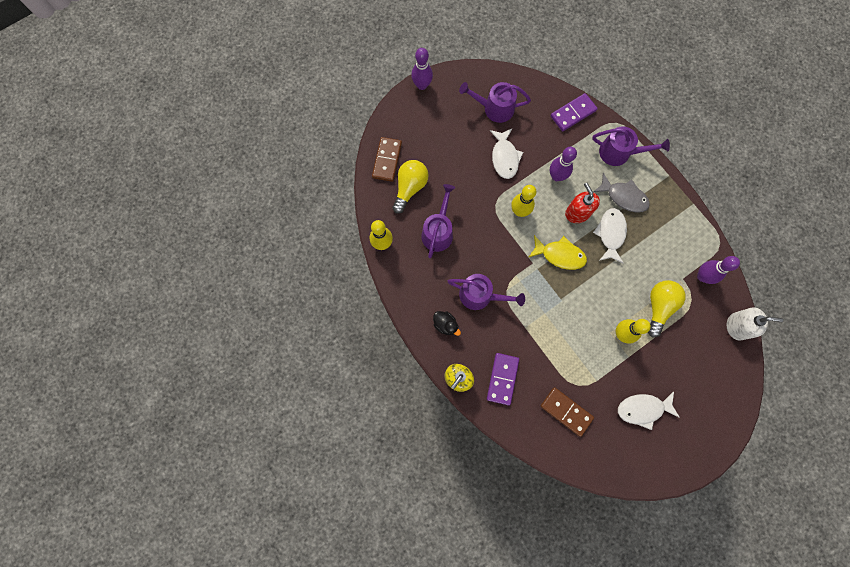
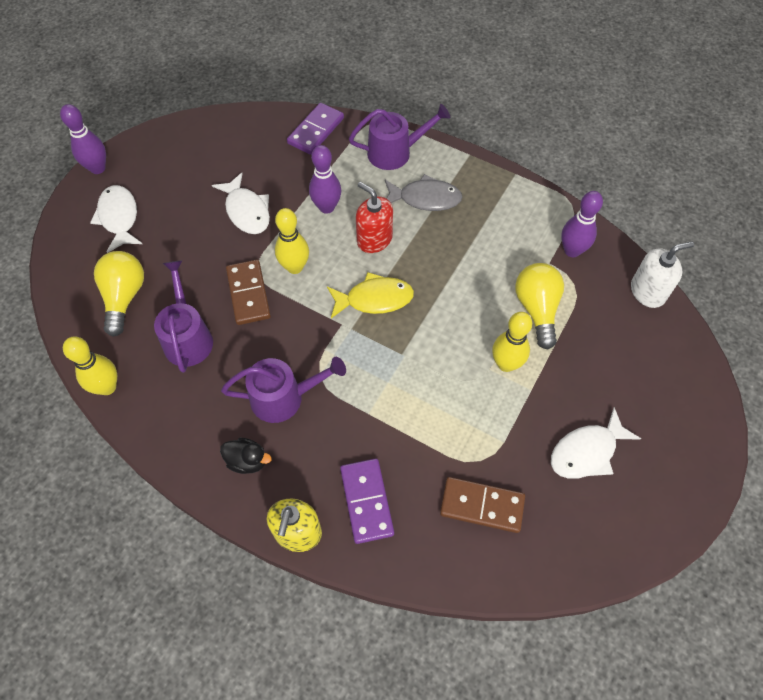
camera: 25 degrees left, 15 degrees down
(387, 160) = (78, 275): brown domino -> brown domino (248, 294)
(494, 108) = (209, 160): purple watering can -> none
(610, 234) = (430, 247): white fish -> white fish (119, 218)

